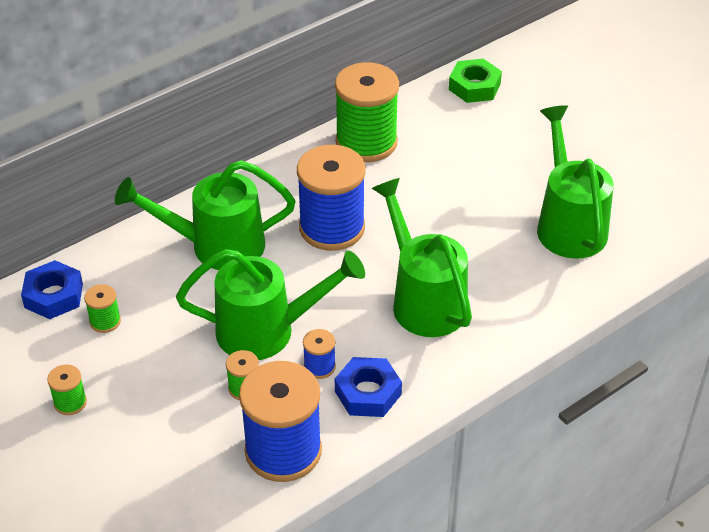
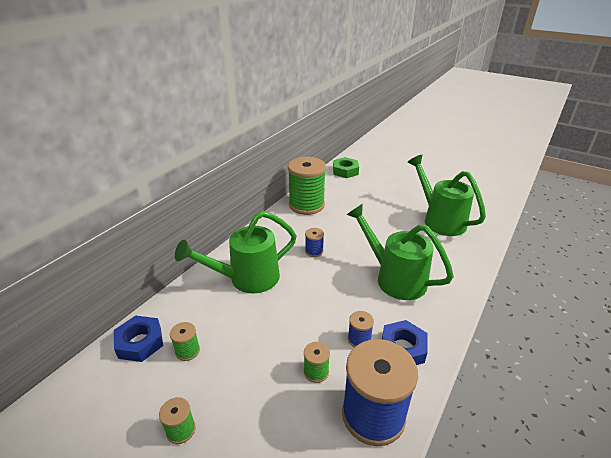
camera: 20 degrees left, 10 degrees down
(267, 331) = (309, 324): green watering can -> none
(332, 228) = (314, 251): blue spool -> blue spool, size x0.44

